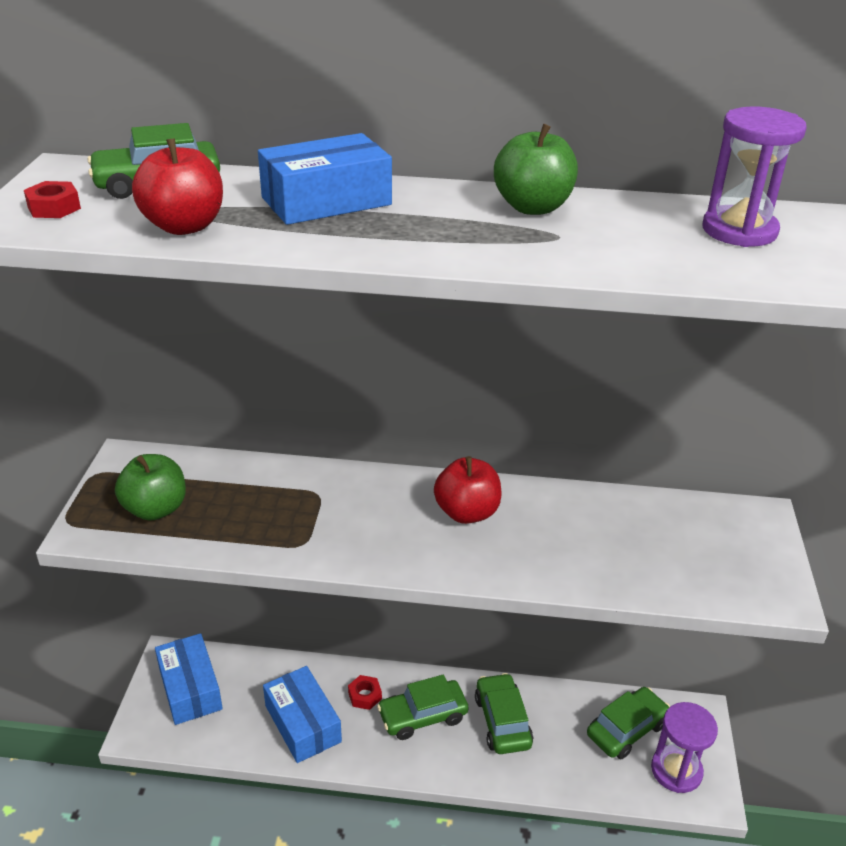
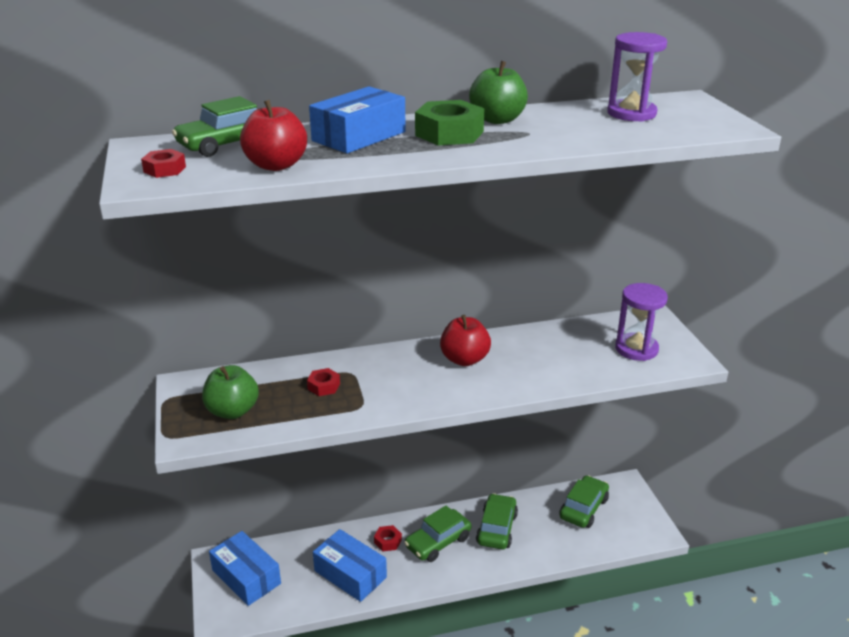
camera: 20 degrees left, 5 degrees down
(276, 504) = (324, 386): none -> red nut
(447, 217) = (449, 133): none -> green nut
(502, 721) = (496, 528): green car -> green car turned 45 degrees clockwise
(676, 770) = (628, 524): purple hourglass -> purple hourglass (636, 349)

